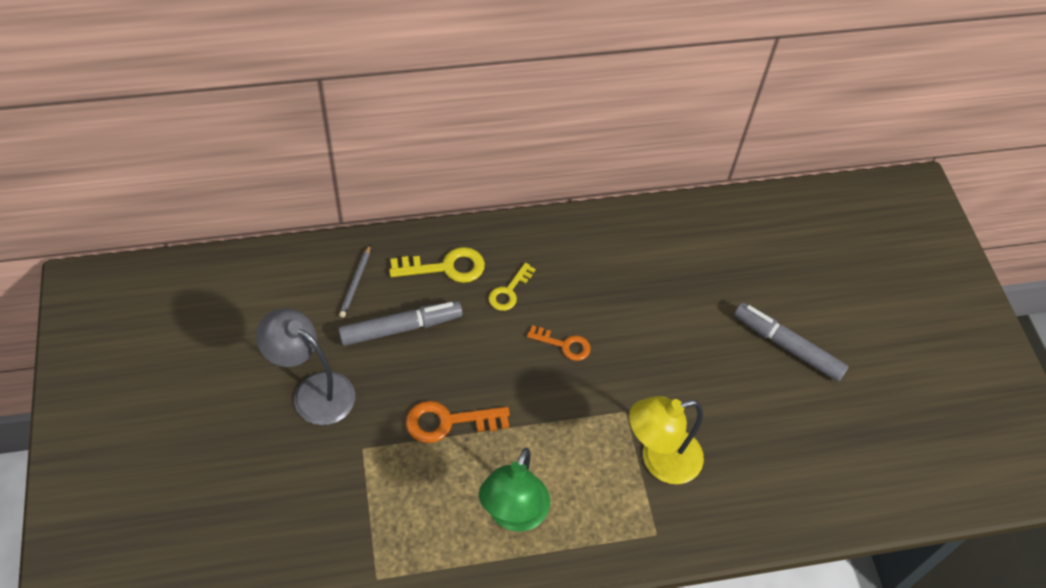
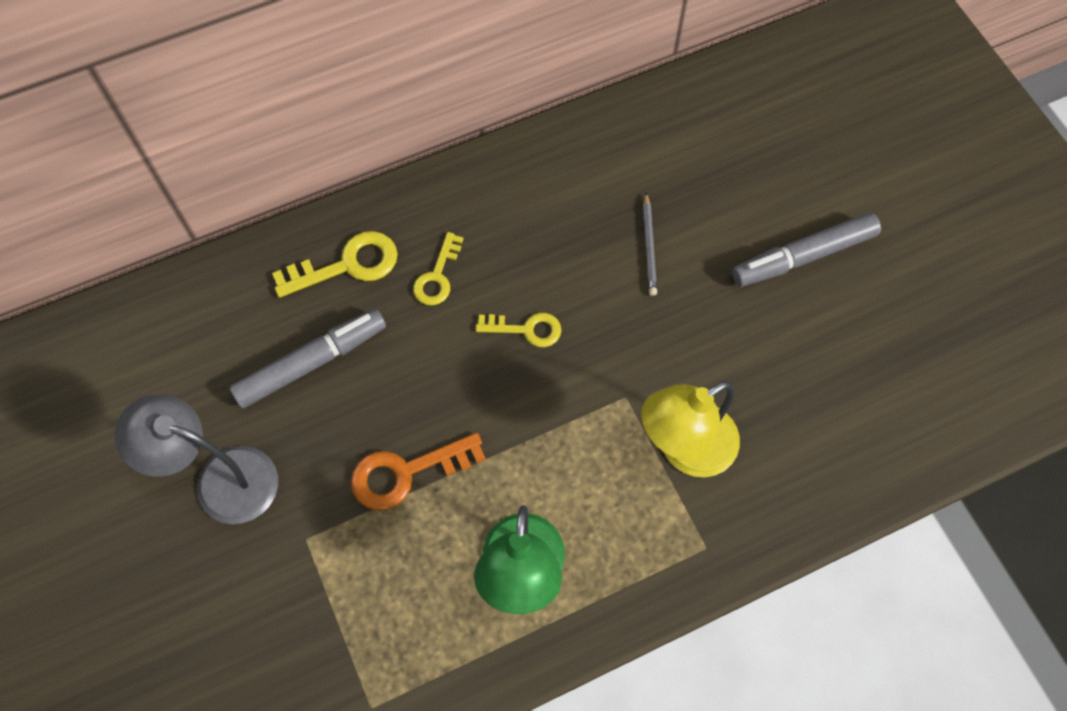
camera: 10 degrees left, 10 degrees up
(355, 282) = (236, 317): grey pencil -> grey pencil (649, 246)
(564, 345) = (526, 329): orange key -> yellow key
(787, 346) = (803, 256): grey marker -> grey marker turned 45 degrees counterclockwise

